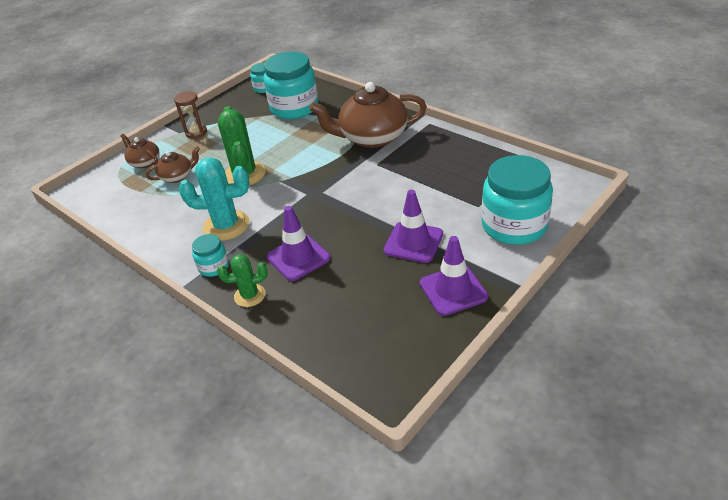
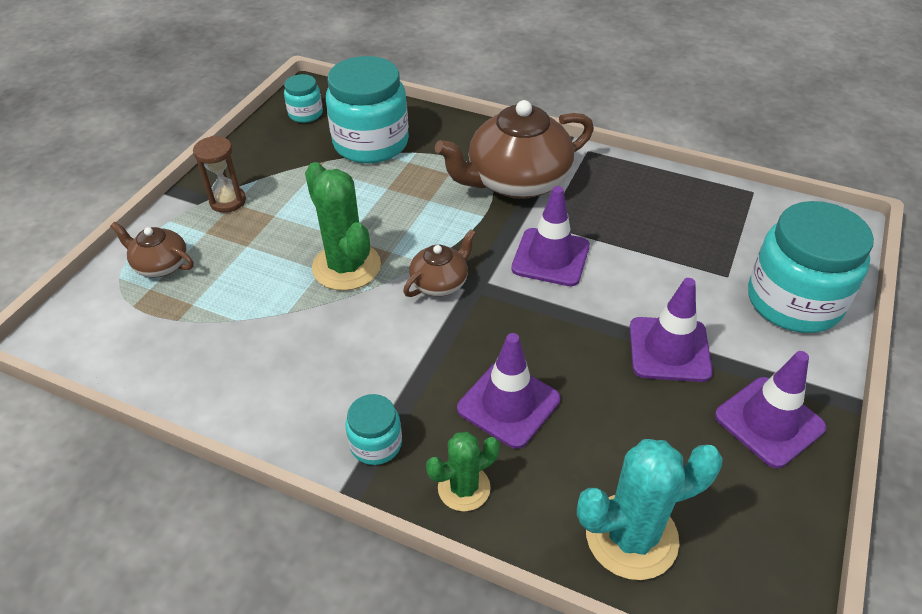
camera: 20 degrees left, 5 degrees up
(177, 176) = (232, 284): brown teapot -> brown teapot (440, 282)
(226, 225) = (360, 364): turquoise cactus -> turquoise cactus (631, 536)
(369, 182) = (550, 257): none -> purple traffic cone

